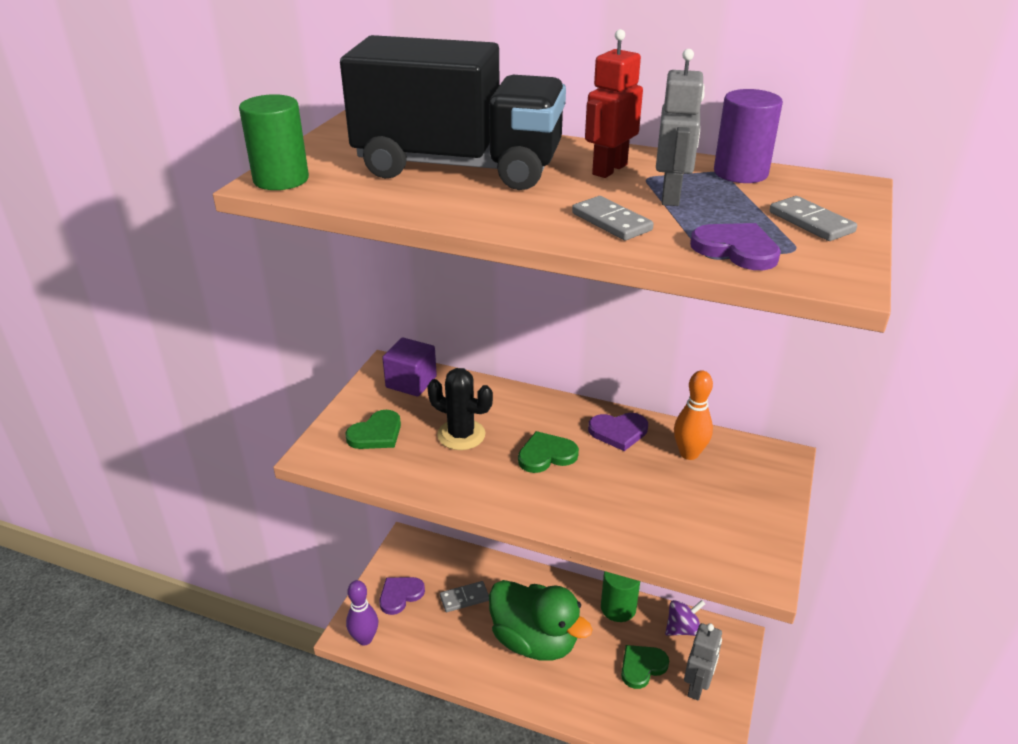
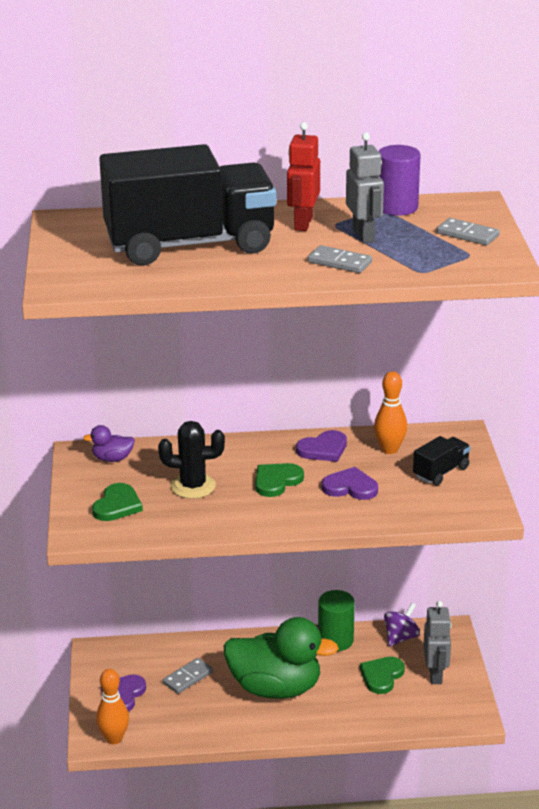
camera: 25 degrees left, 5 degrees down
(281, 180) = (64, 283): green cylinder -> none
(365, 639) = (114, 738): purple bowling pin -> orange bowling pin
(411, 382) = (112, 459): purple cube -> purple duck
(731, 500) = (441, 472): none -> black truck
(736, 249) = (434, 263): purple heart -> purple heart (350, 487)

